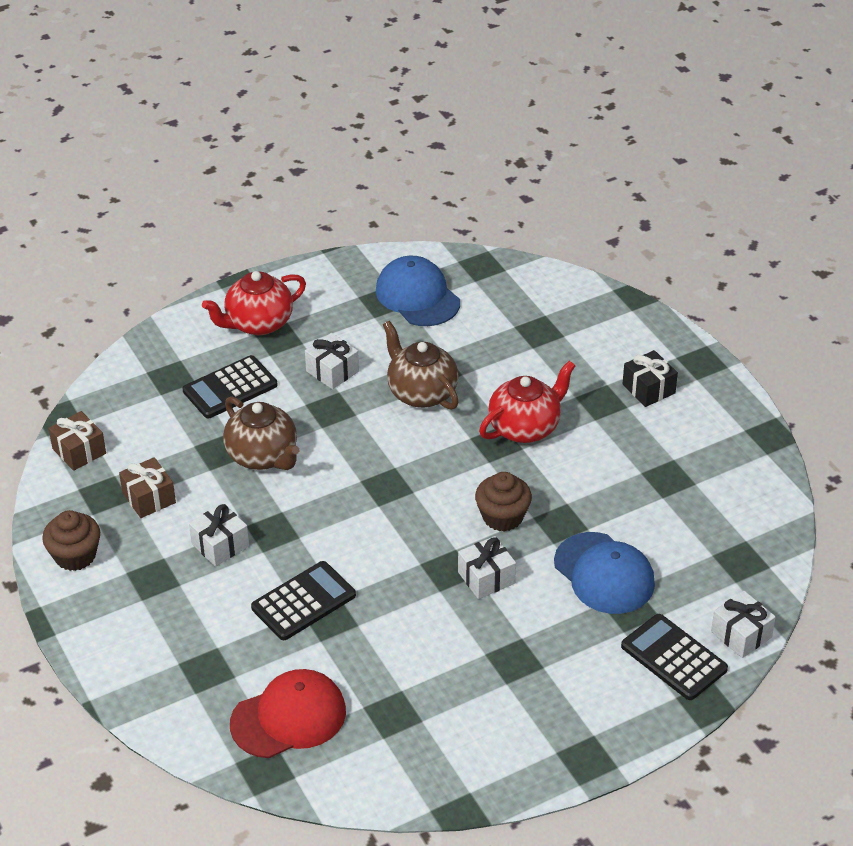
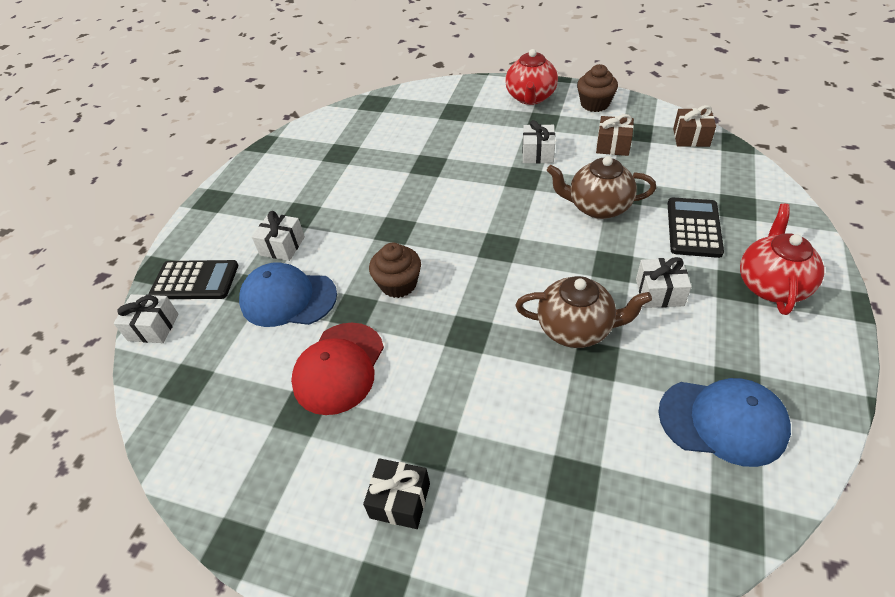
camera: 140 degrees right, 5 degrees up
(289, 717) = (390, 122): red cap -> red cap (339, 368)
(303, 601) = (453, 162): black calculator -> none
(486, 578) = (365, 242): white gift -> white gift (282, 246)
(525, 427) = (463, 364): red teapot -> red teapot (530, 97)

